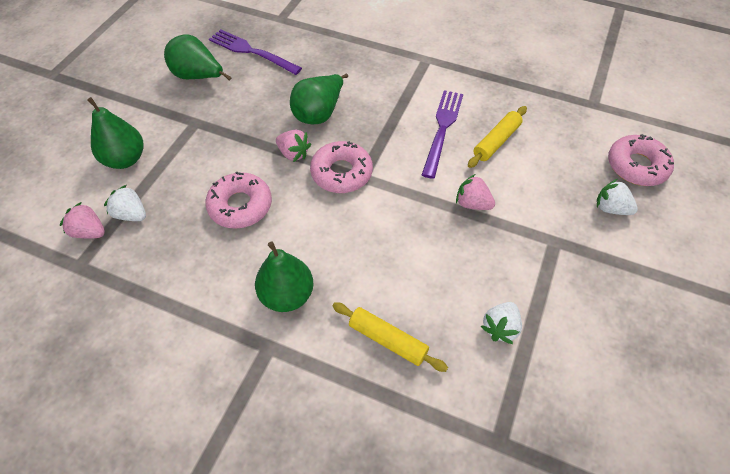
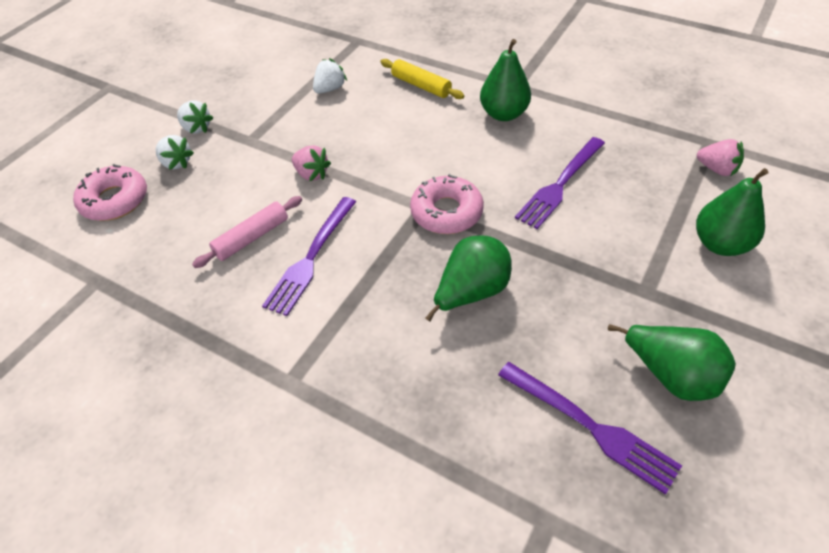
camera: 170 degrees left, 5 degrees down
(131, 214) = (679, 183): white strawberry -> white strawberry (196, 128)
(240, 206) = (560, 185): pink donut -> purple fork
(293, 153) = (504, 238): pink strawberry -> none
(496, 141) = (252, 238): yellow rolling pin -> pink rolling pin

